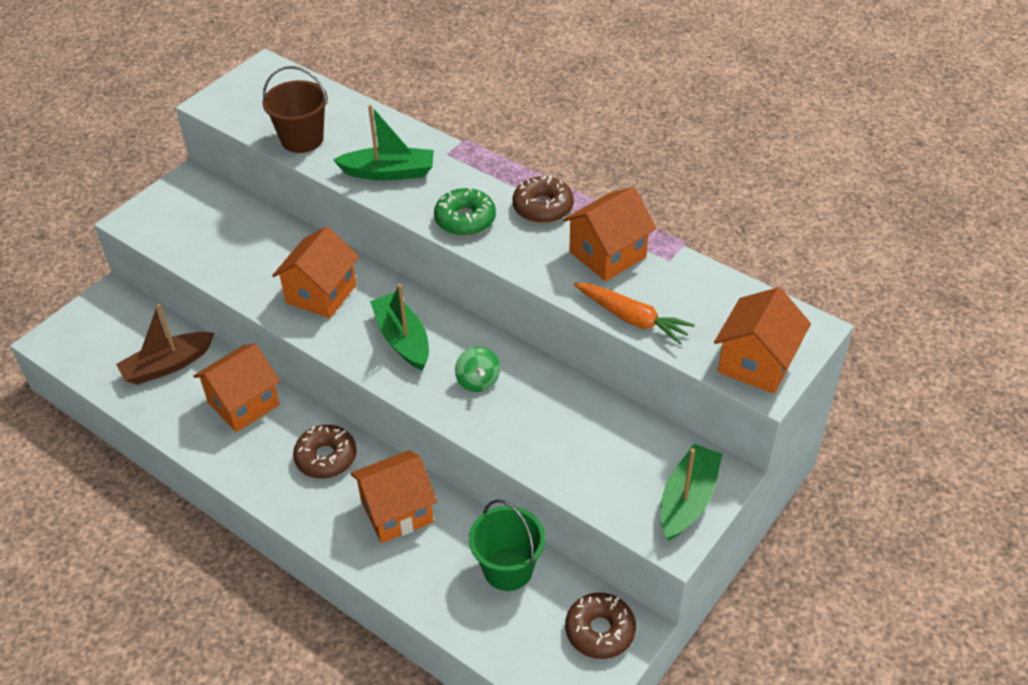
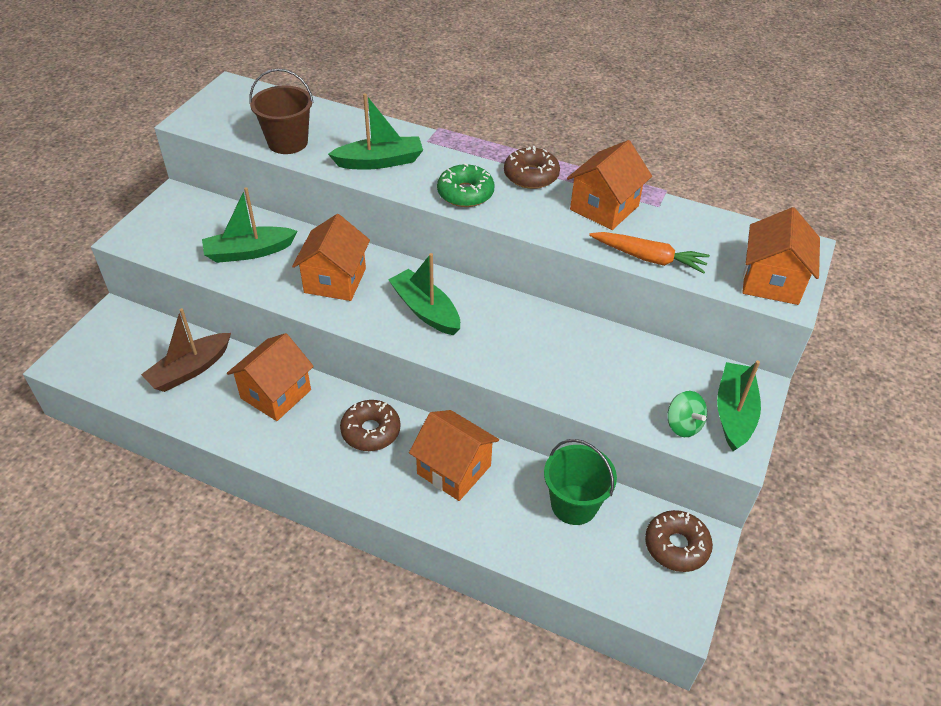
camera: 15 degrees left, 0 degrees up
(245, 251) = (249, 252): none -> green boat
(397, 511) = (454, 469): orange house -> orange house turned 75 degrees clockwise
(478, 381) = (508, 337): green spinning top -> green spinning top (683, 425)

